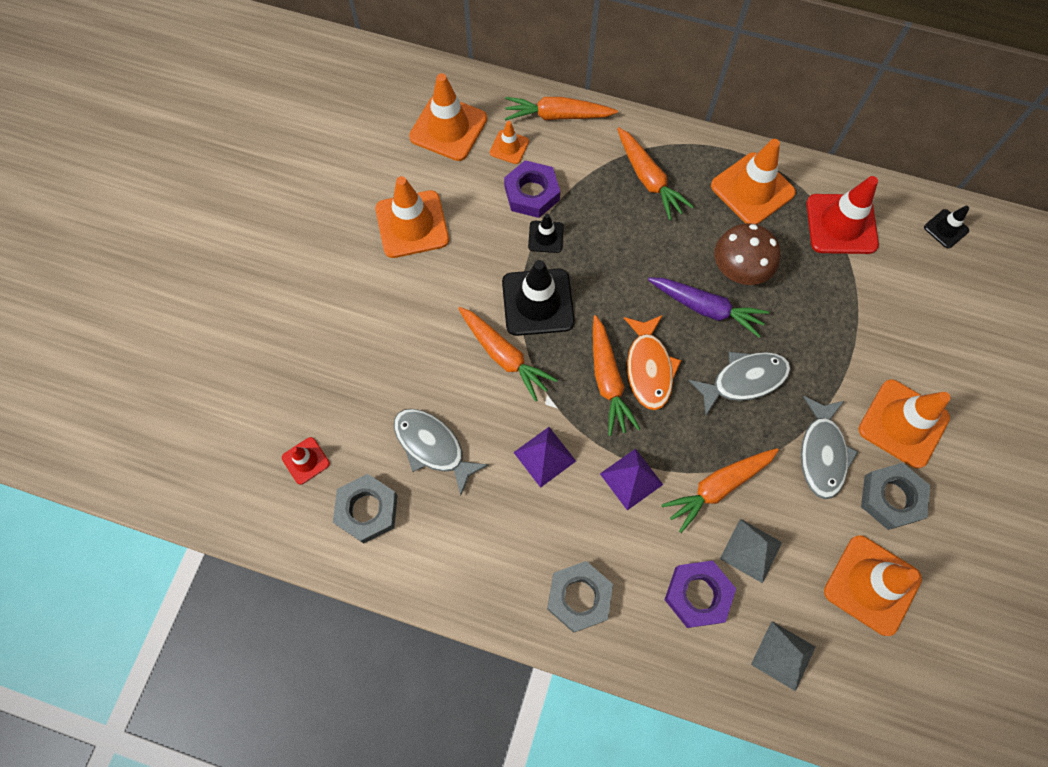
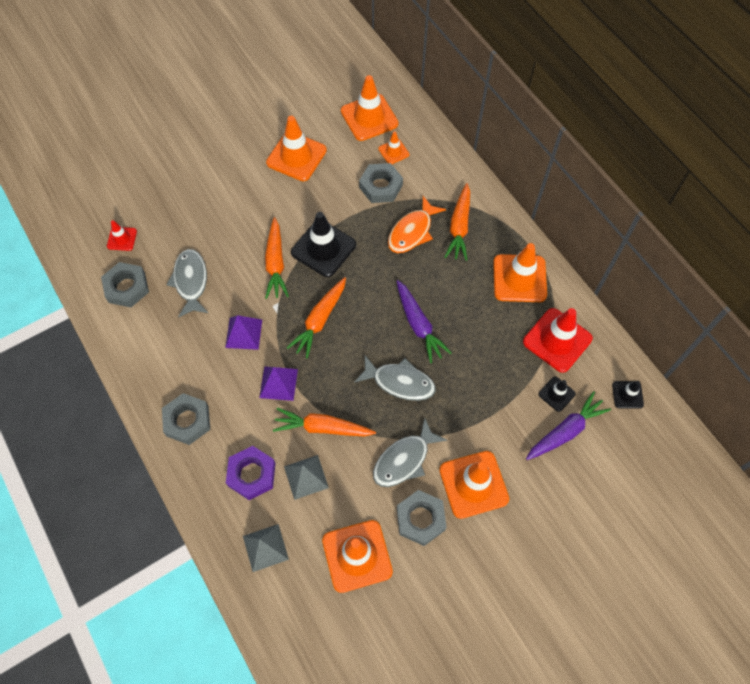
camera: 40 degrees right, 5 degrees down
(531, 193) = (381, 186): purple nut -> grey nut
(545, 237) = (364, 216): black traffic cone -> black traffic cone (556, 394)
(557, 116) = (440, 153): orange carrot -> none
(649, 368) = (350, 332): orange fish -> orange fish (412, 231)
(739, 269) = (462, 318): brown mushroom -> none
(929, 305) = (565, 431): none -> purple carrot

